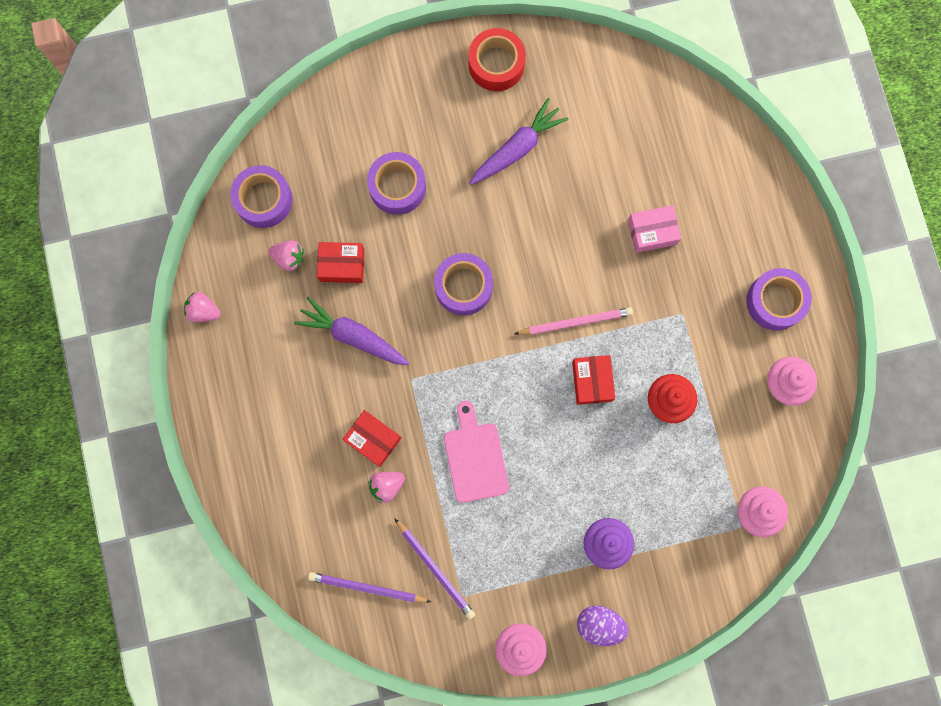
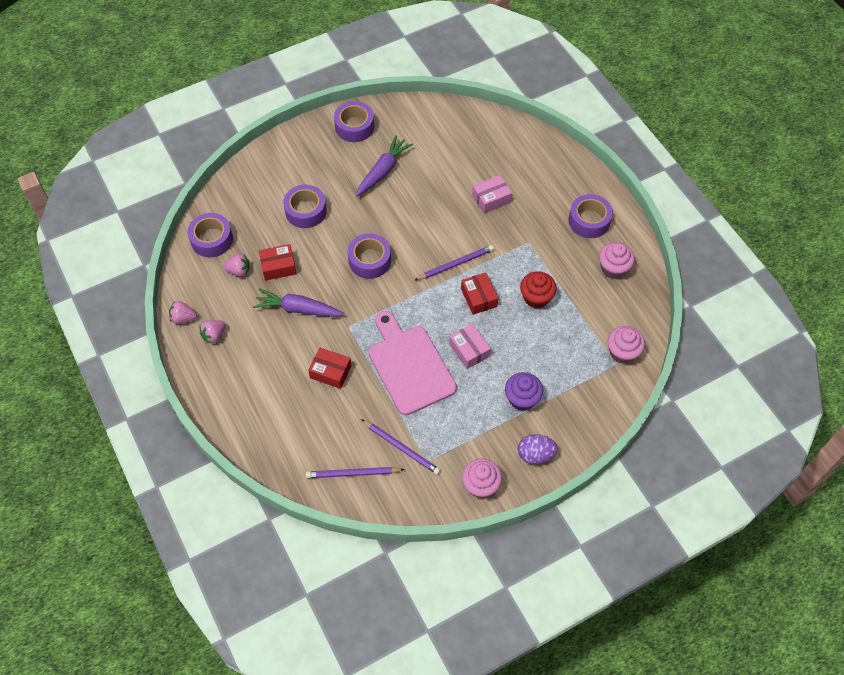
camera: 15 degrees left, 20 degrees down
(386, 486) = (349, 400): pink strawberry -> pink strawberry (214, 335)
(475, 458) = (409, 366): pink cutting board -> pink cutting board, size x1.53
(496, 64) = (354, 126): red tape -> purple tape
(558, 455) = (469, 350): none -> pink box
(575, 322) = (455, 264): pink pencil -> purple pencil

